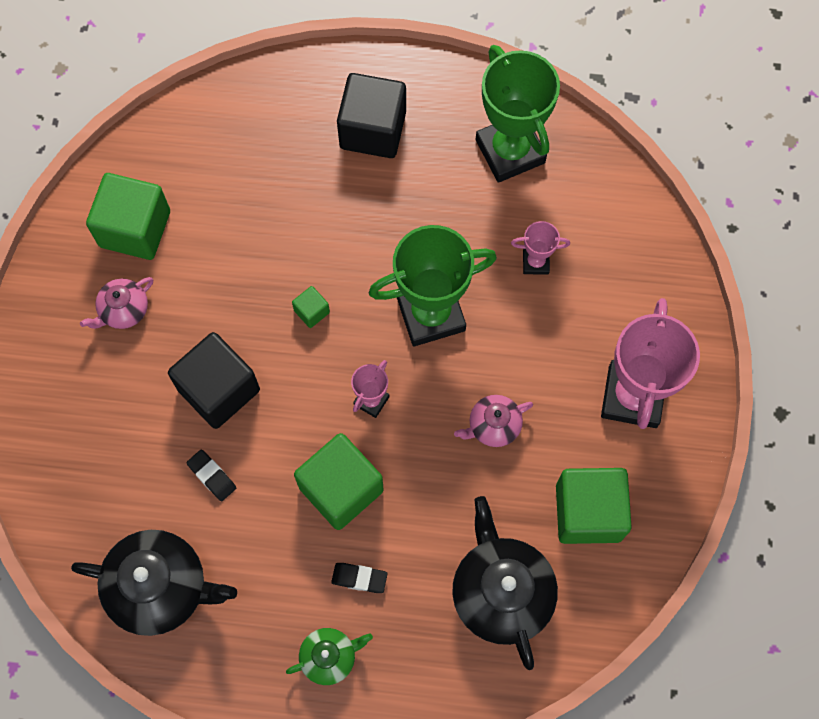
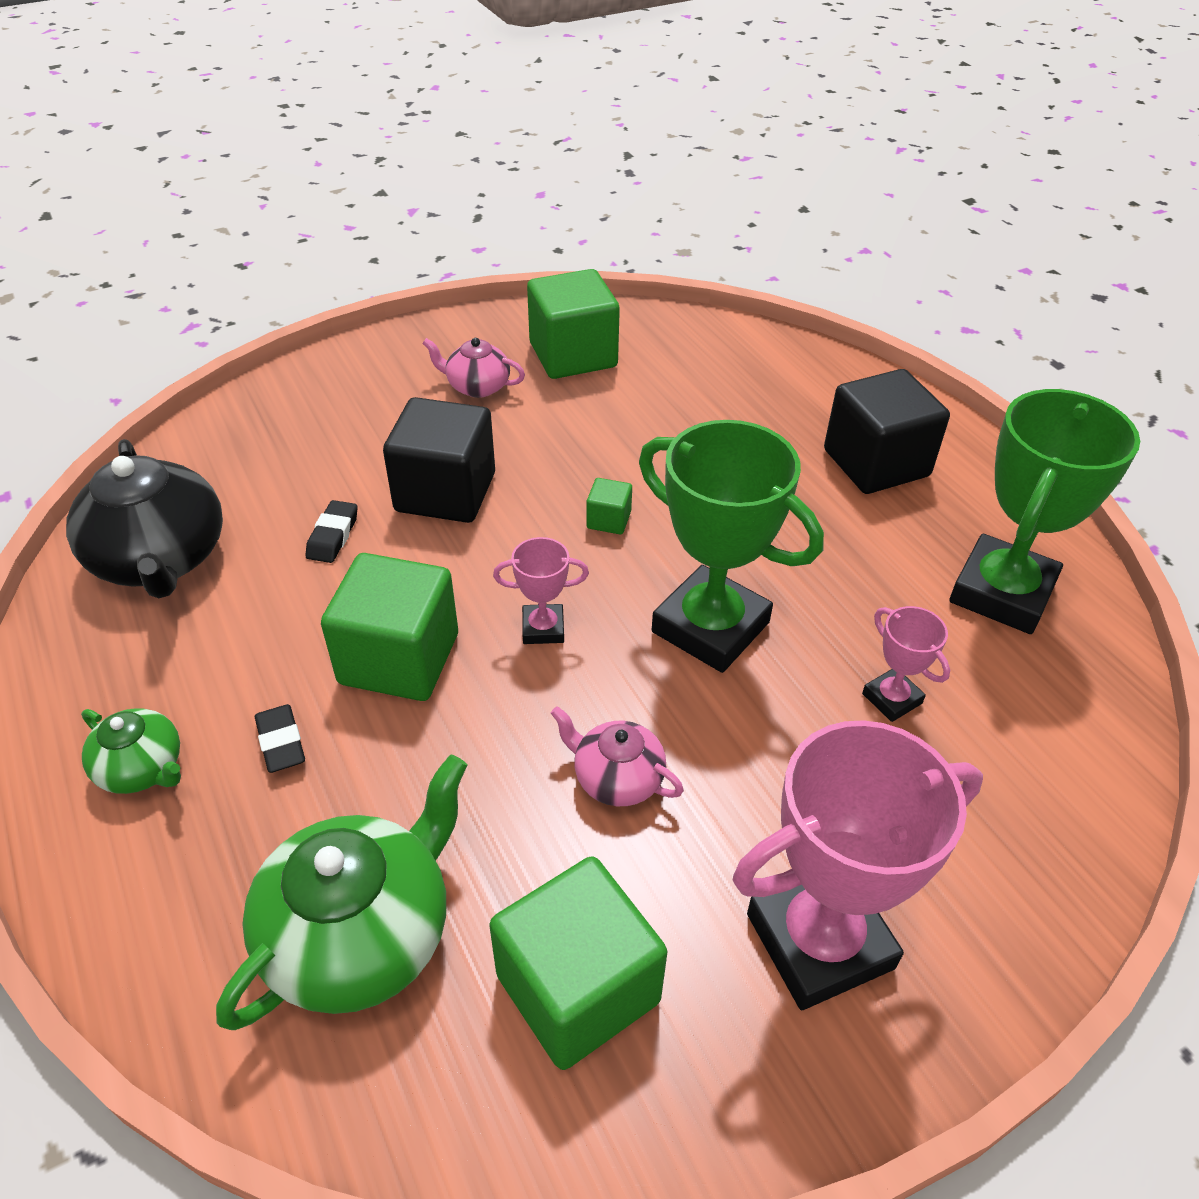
camera: 55 degrees right, 25 degrees down
(501, 592) = (361, 934): black teapot -> green teapot

